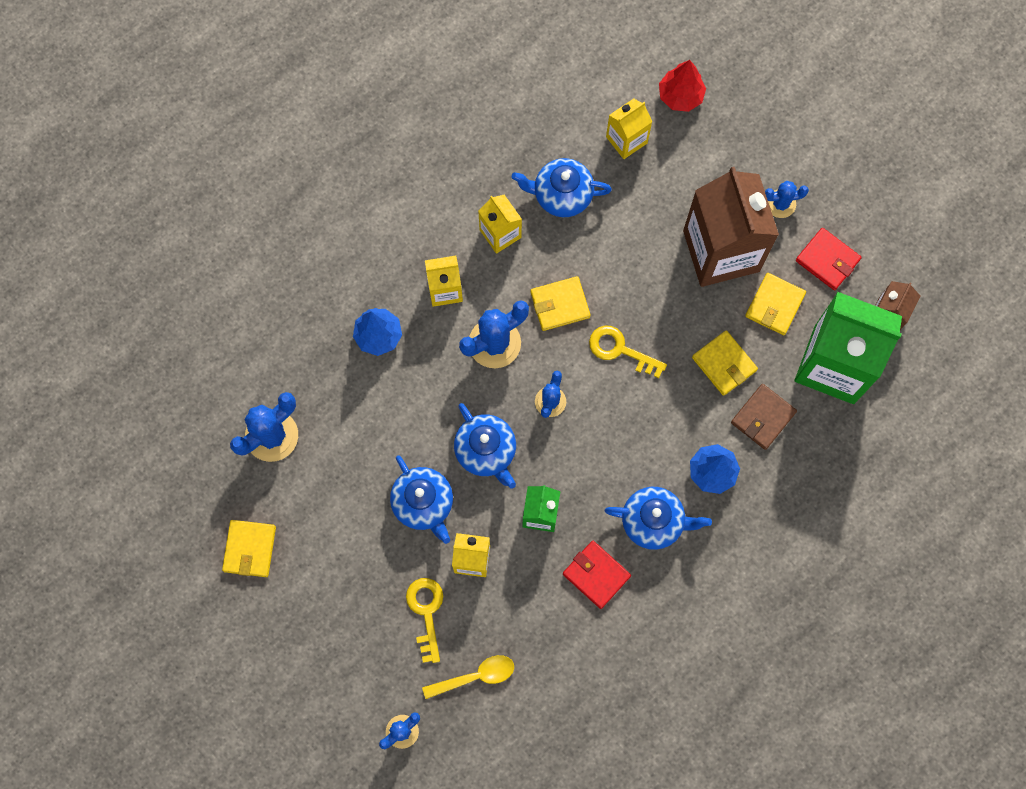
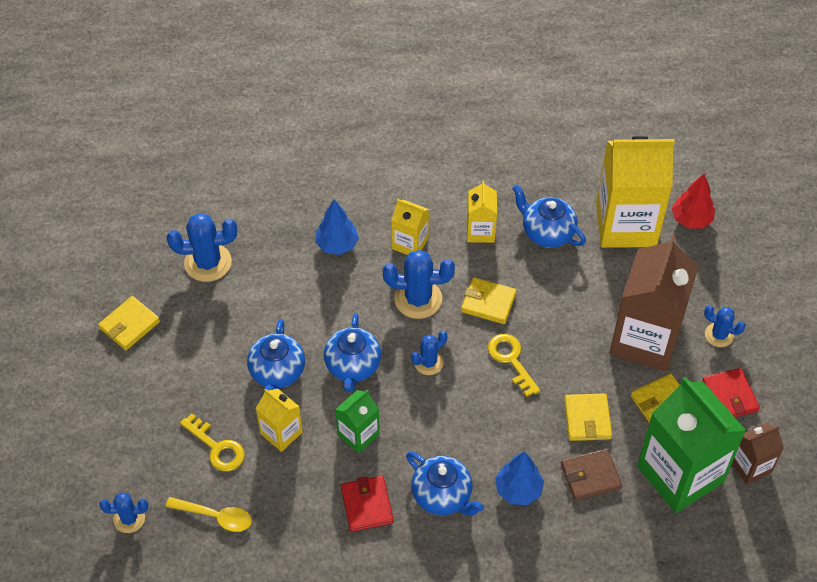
camera: 35 degrees right, 20 degrees down
(426, 612) = (217, 447): yellow key -> yellow key turned 105 degrees clockwise
(626, 140) = (626, 225): yellow carton -> yellow carton, size x2.04

